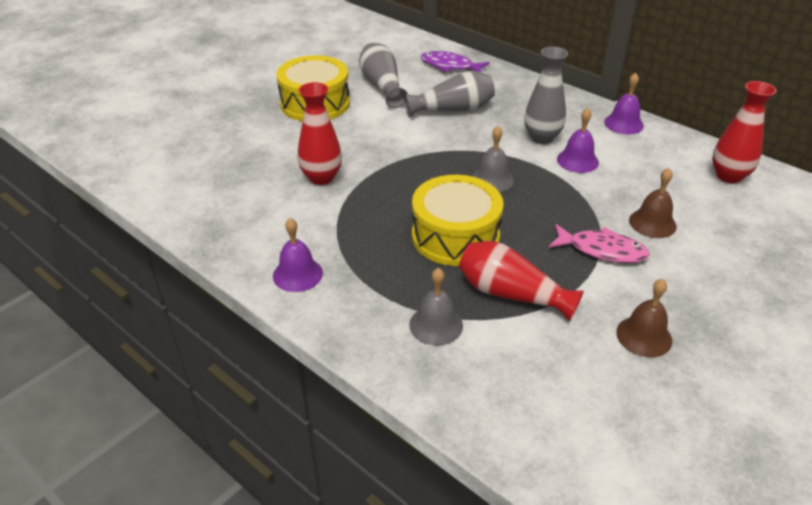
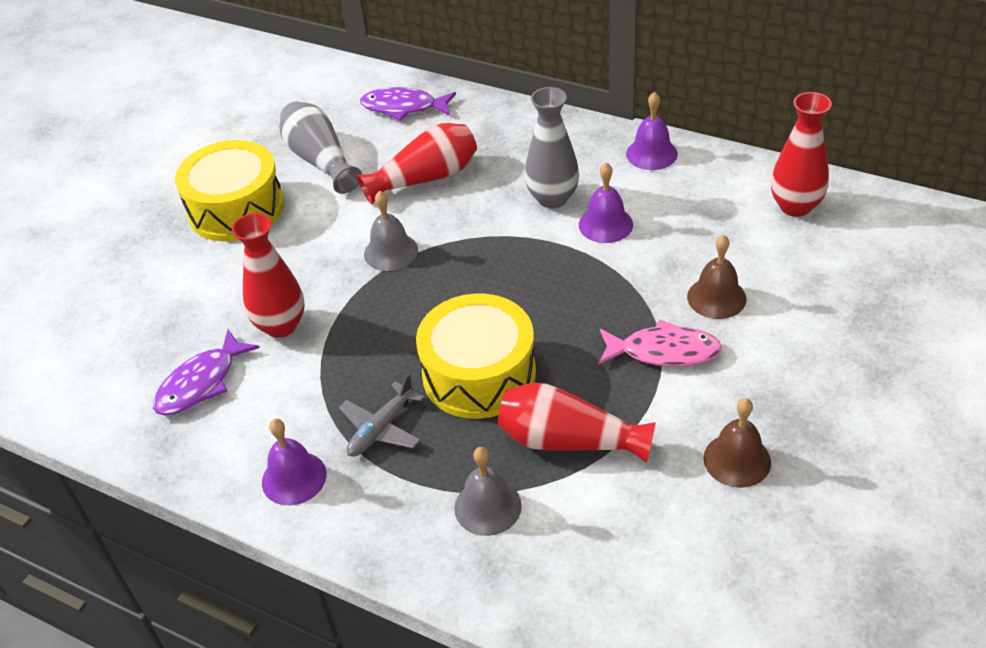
camera: 10 degrees left, 5 degrees up
(253, 201) = (201, 383): none -> purple fish
(372, 256) = (381, 428): none -> grey plane
(453, 109) = (426, 178): grey vase -> red vase
(492, 179) = (505, 277): grey bell -> grey bell (391, 252)

